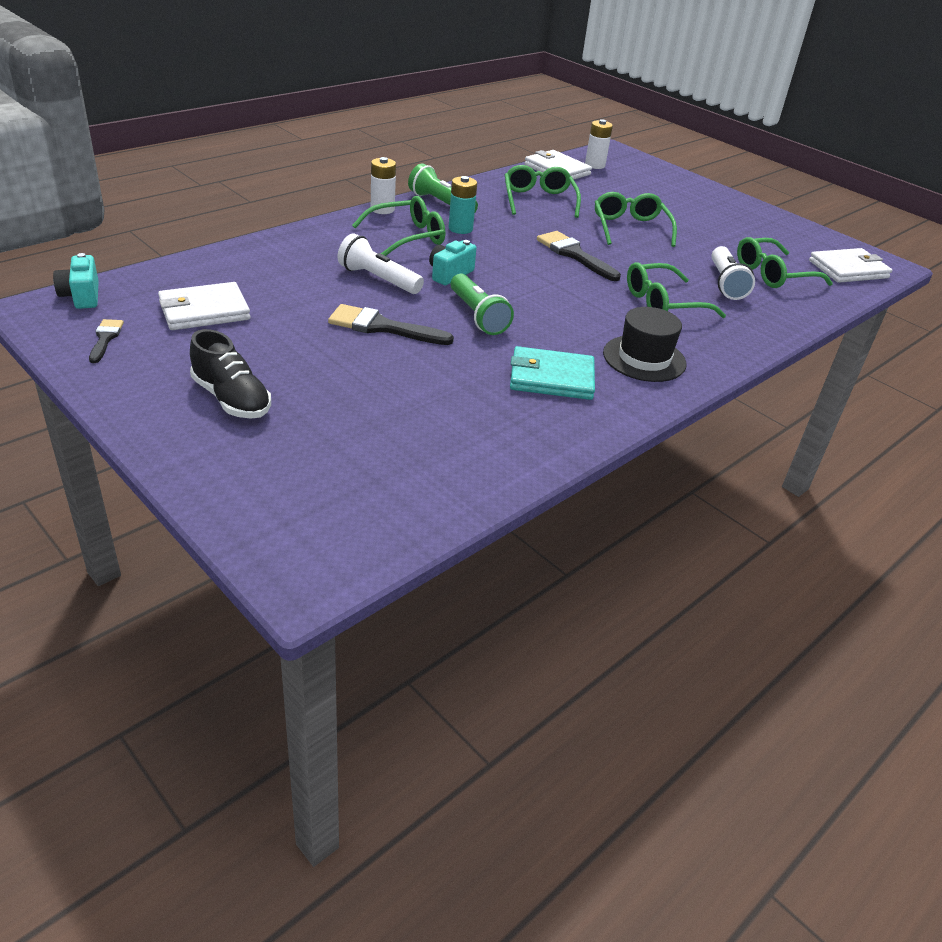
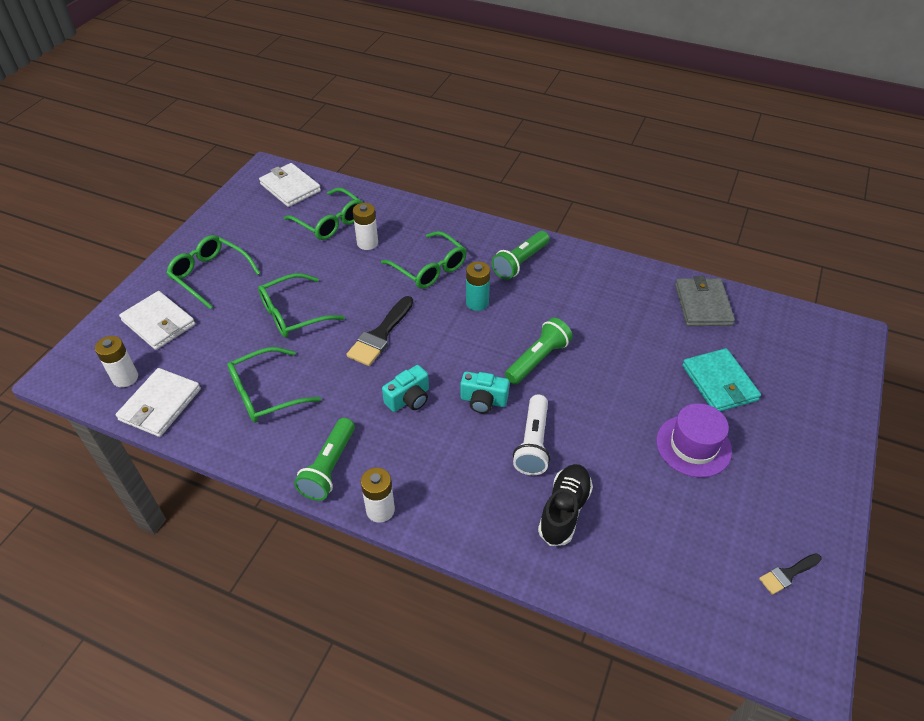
camera: 110 degrees left, 10 degrees up
(81, 296) = (756, 648): turquoise camera -> turquoise camera (409, 399)
(204, 311) = (688, 534): white wallet -> white wallet (159, 323)
(231, 399) = (767, 444): black shoe -> black shoe (564, 511)
(283, 354) = (693, 446): none -> purple hat
(382, 327) = (604, 406): black brush -> none
(407, 237) = (432, 460): green glasses -> green glasses (210, 275)
(460, 229) = (382, 428): turquoise battery -> turquoise battery (477, 303)
(475, 462) = (703, 305): none -> grey wallet
(551, 378) = (585, 298): turquoise wallet -> turquoise wallet (719, 383)
(644, 358) = (520, 262): black hat -> green flashlight
(725, 283) = (367, 243): white flashlight -> white battery

